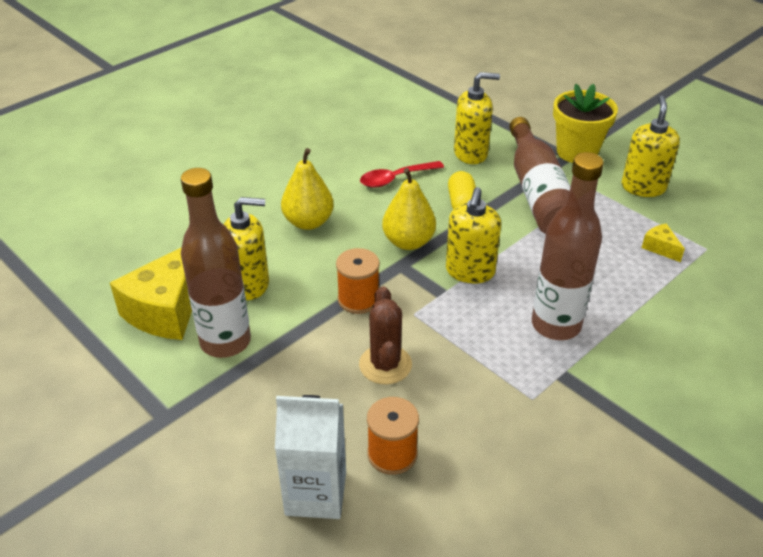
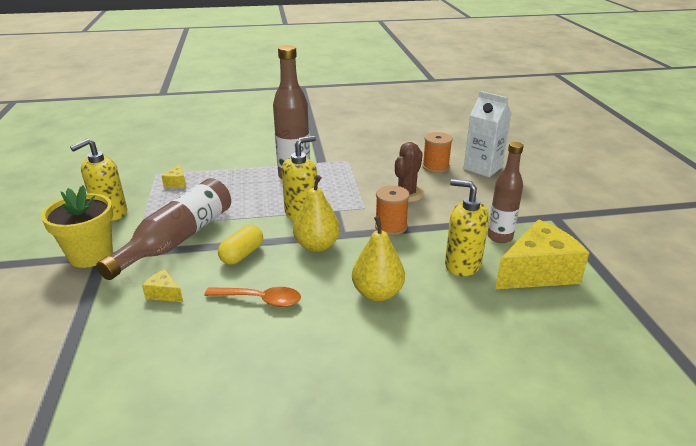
camera: 145 degrees left, 10 degrees down
(225, 342) = (499, 237): brown bottle -> brown bottle, size x0.66
(395, 179) = (260, 300): red spoon -> orange spoon
(471, 153) = (164, 294): yellow soap dispenser -> yellow cheese

